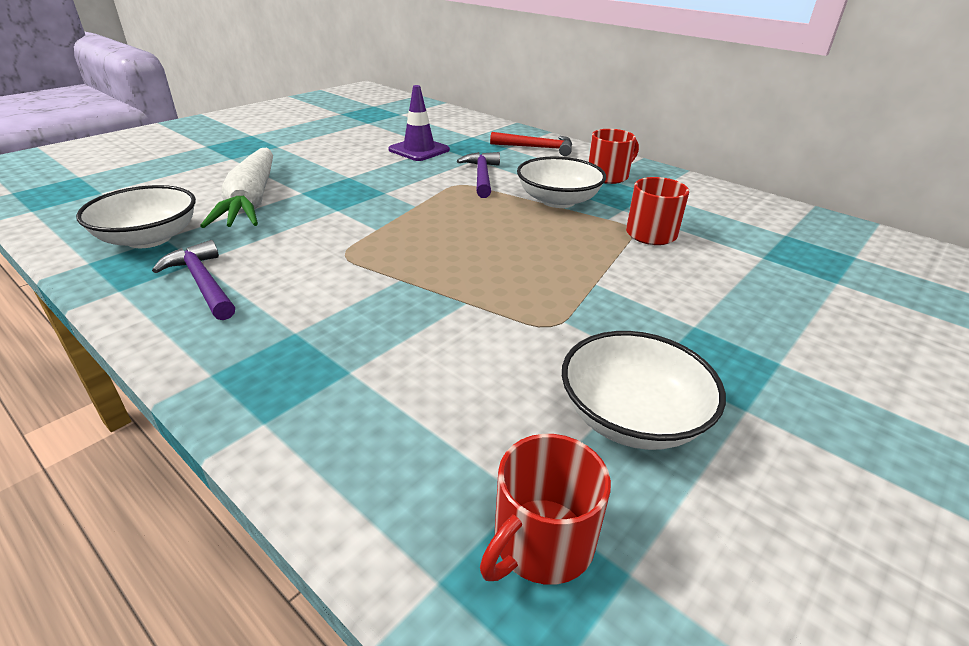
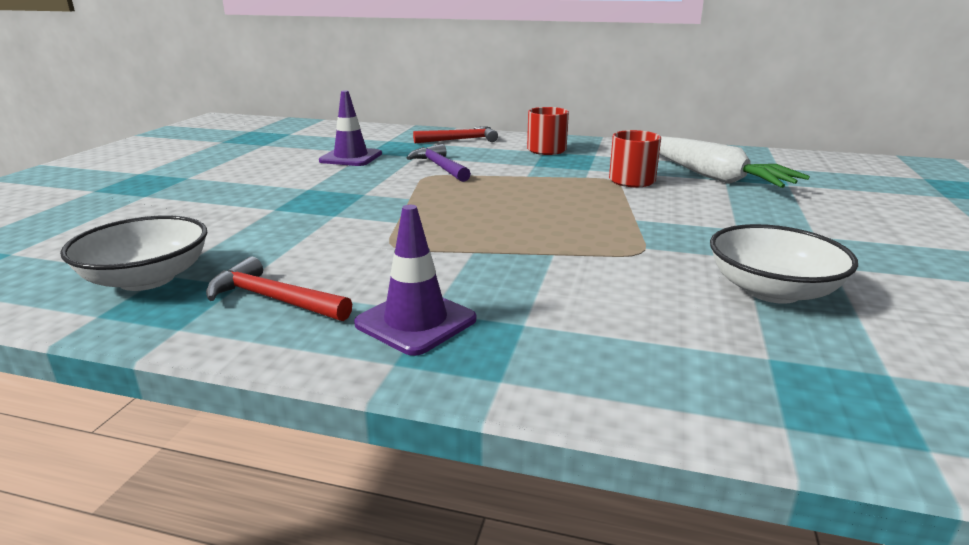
camera: 25 degrees left, 10 degrees down
(202, 283) = (273, 299): purple hammer -> red hammer
(251, 201) = (227, 225): white carrot -> white carrot (712, 176)
(272, 339) = (416, 322): none -> purple traffic cone
(541, 542) = (817, 378): red mug -> none
(558, 200) = (530, 172): white bowl -> none

